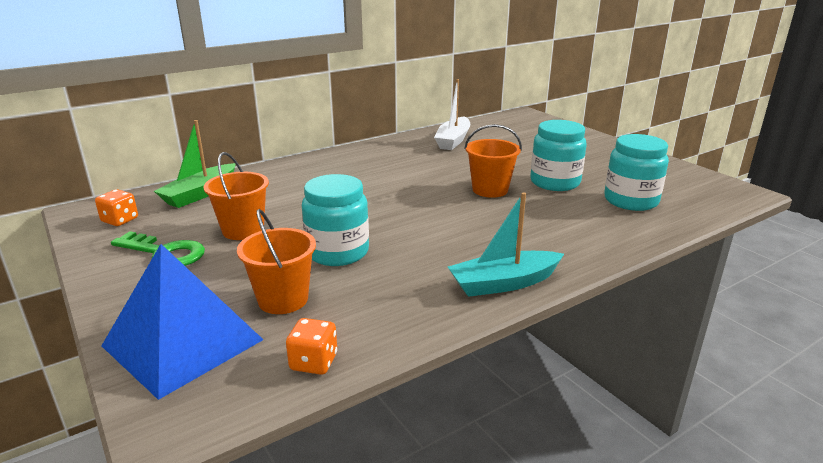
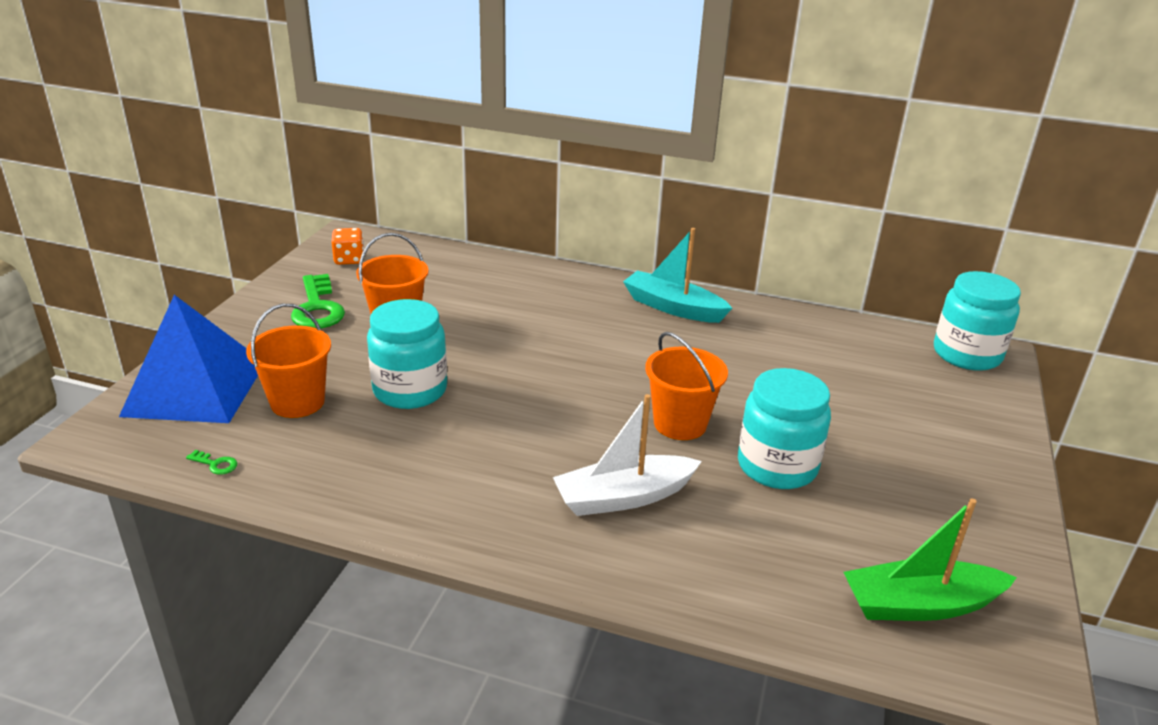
camera: 50 degrees right, 5 degrees up
(200, 194) = (439, 266): green boat -> green boat (920, 605)
(314, 362) = (216, 464): orange dice -> green key
(453, 140) = (792, 339): white boat -> white boat (623, 497)
(503, 283) = (454, 521): turquoise boat -> turquoise boat (673, 307)
(631, 201) = (810, 554): turquoise jar -> turquoise jar (966, 354)

